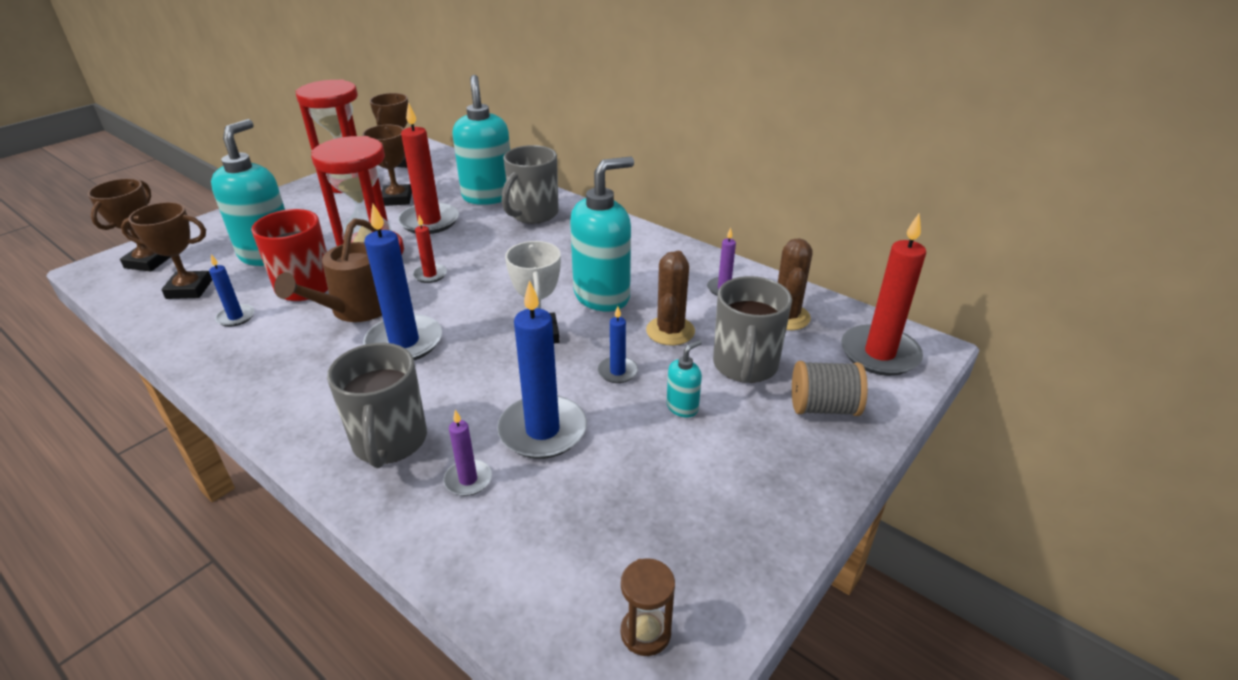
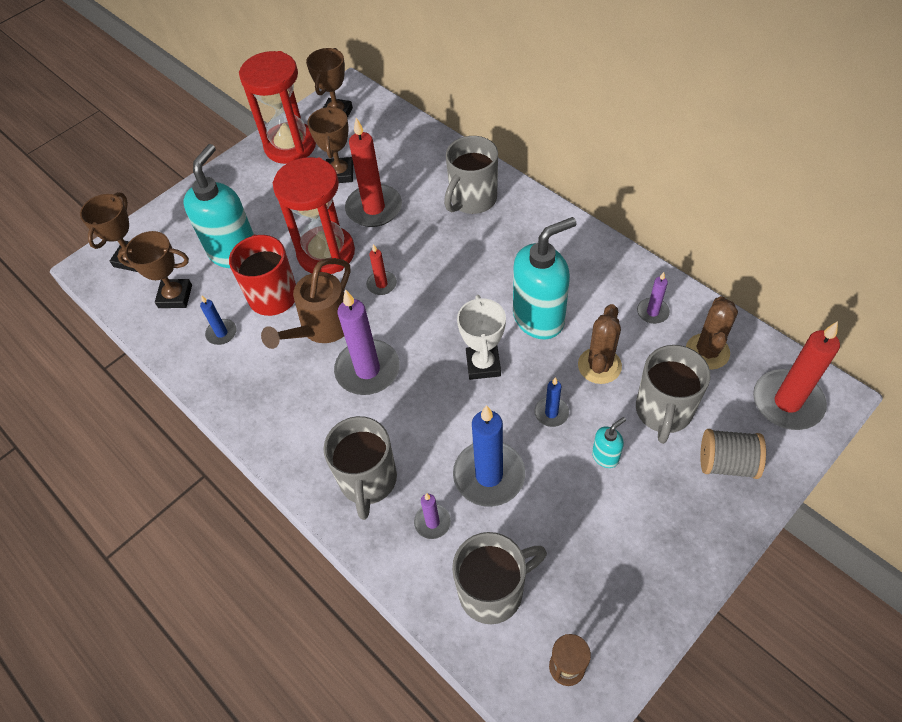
camera: 10 degrees right, 20 degrees up
(404, 342) = (367, 370): blue candle -> purple candle
(488, 196) = (427, 171): turquoise soap dispenser -> none
(544, 549) = (493, 591): none -> grey mug

